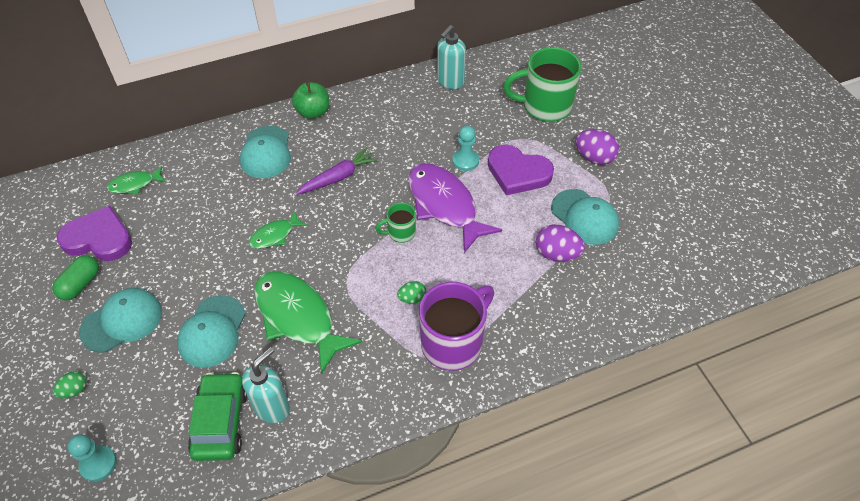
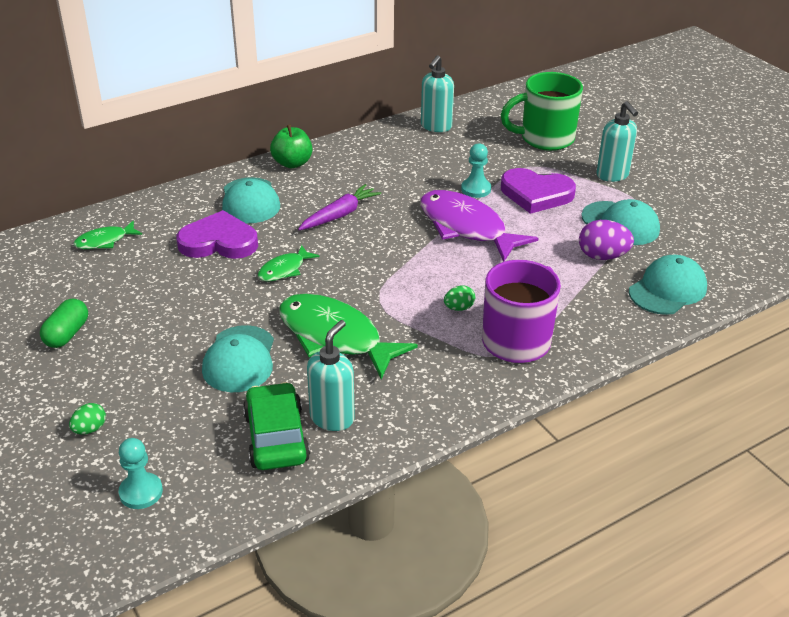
camera: 10 degrees left, 15 degrees down
(99, 238) = (76, 292): purple heart -> purple heart (219, 242)
(122, 321) = (128, 361): turquoise cap -> turquoise cap (667, 289)
(400, 233) = (426, 254): green mug -> none
(594, 158) = (612, 175): purple egg -> turquoise soap dispenser

